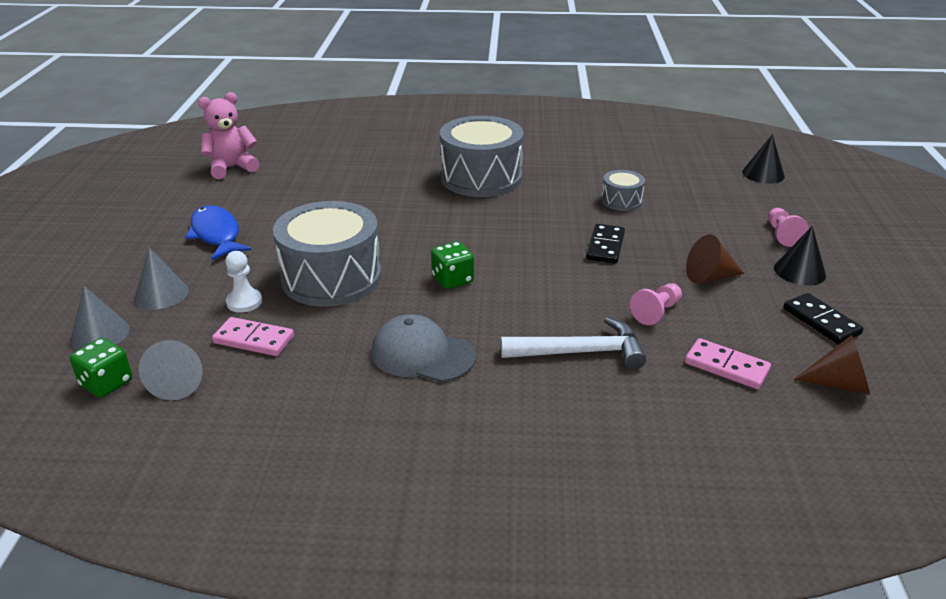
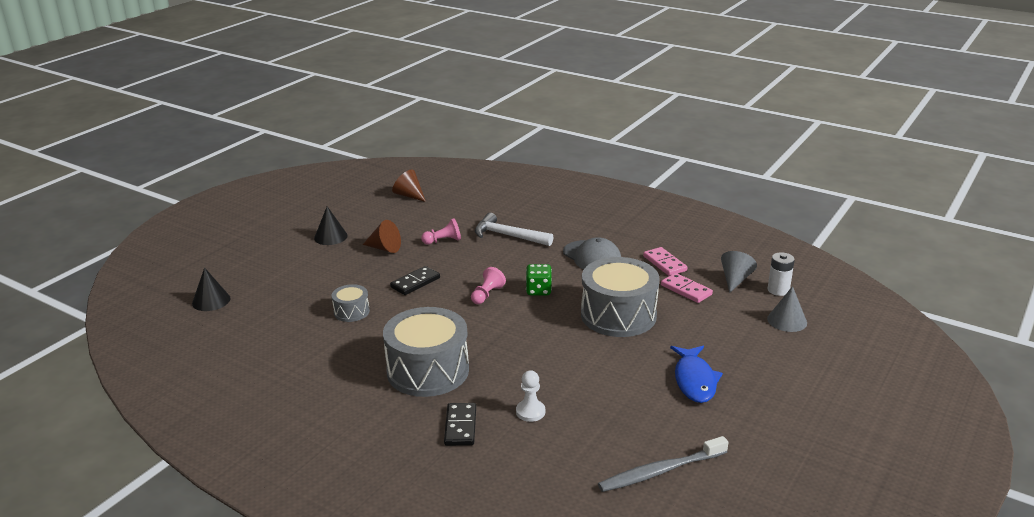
camera: 150 degrees left, 5 degrees down
(106, 383) = (778, 290): green dice -> white battery
(161, 294) = (744, 338): grey cone -> none
(231, 168) = (660, 471): pink teddy bear -> grey toothbrush
(244, 302) = (686, 315): white pawn -> white pawn (530, 412)
(726, 367) = (447, 213): pink domino -> pink domino (665, 263)
(782, 235) = (296, 257): pink pawn -> pink pawn (487, 295)
(821, 321) = (369, 215): black domino -> black domino (460, 426)

